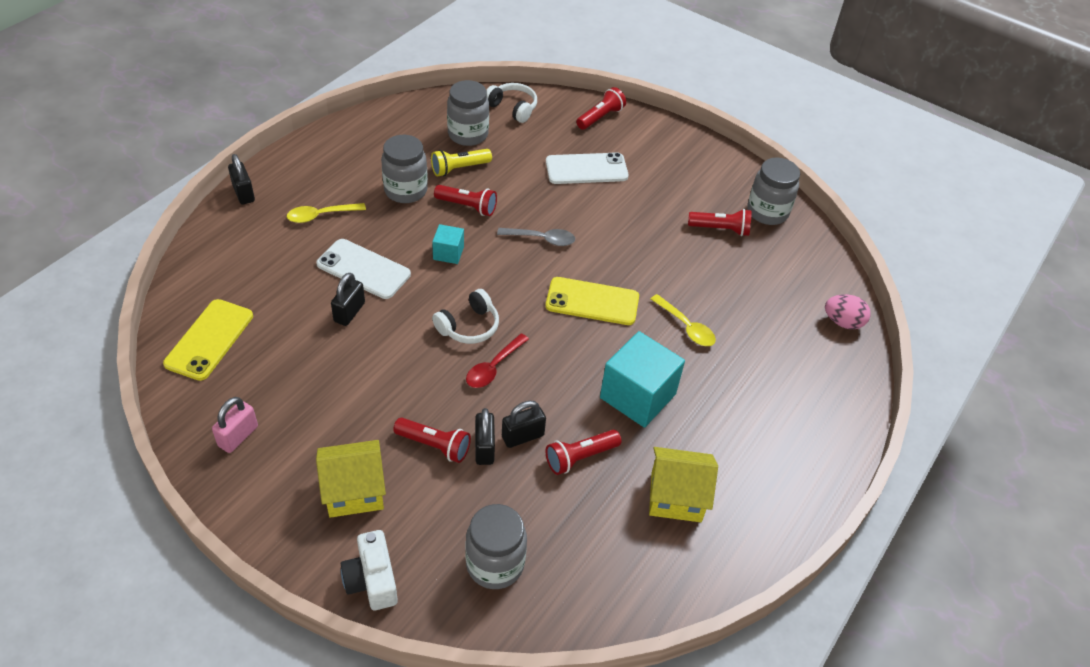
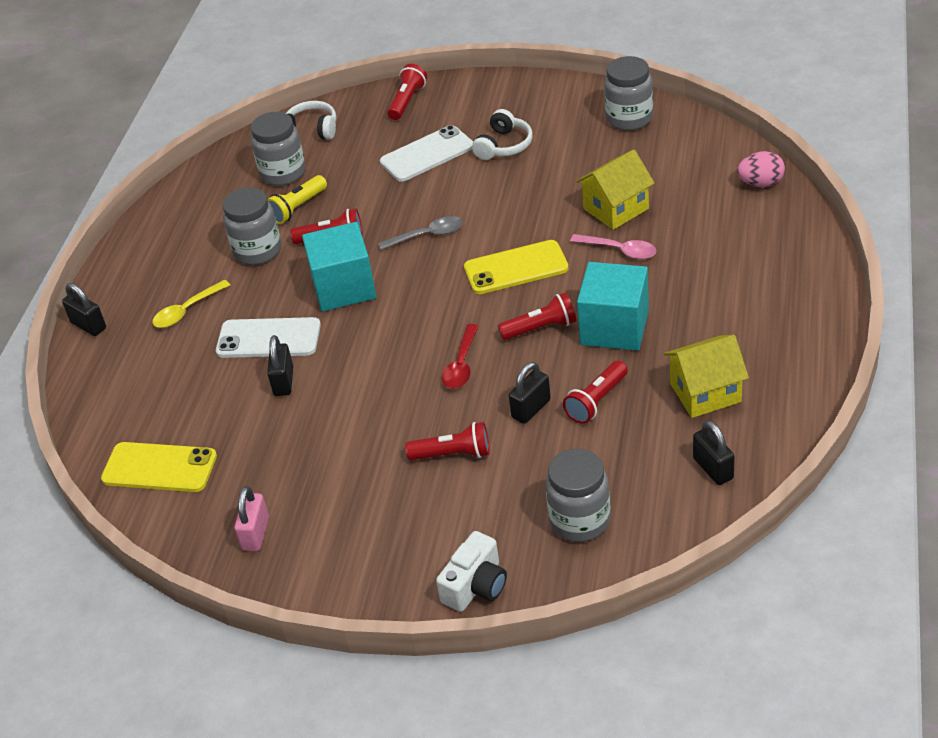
camera: 15 degrees left, 5 degrees down
(209, 339) = (159, 468): yellow phone -> yellow phone turned 75 degrees counterclockwise
(354, 491) = (405, 525): yellow house -> yellow house (616, 209)
(372, 580) = (475, 586): white camera -> white camera turned 105 degrees counterclockwise
(448, 253) = (344, 287): turquoise cube -> turquoise cube, size x1.96
(469, 326) = (411, 341): white headphones -> white headphones (504, 145)
(484, 448) = (502, 434): black padlock -> black padlock (713, 468)
(686, 327) = (619, 250): yellow spoon -> pink spoon
(720, 229) = (595, 152): red flashlight -> red flashlight (541, 328)

